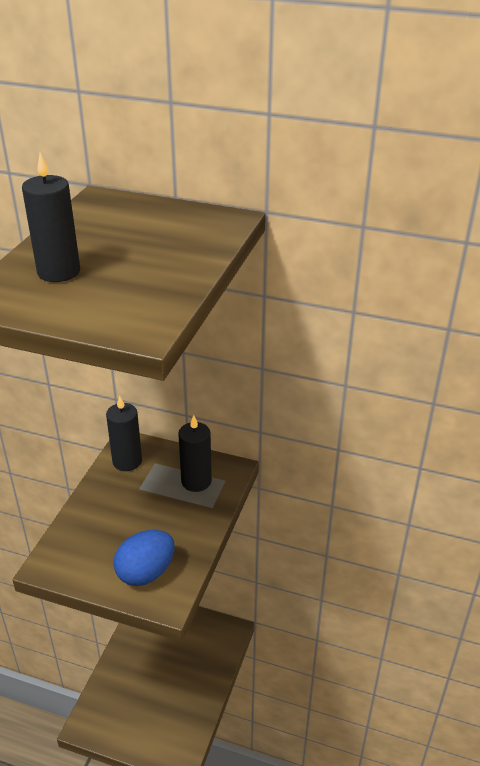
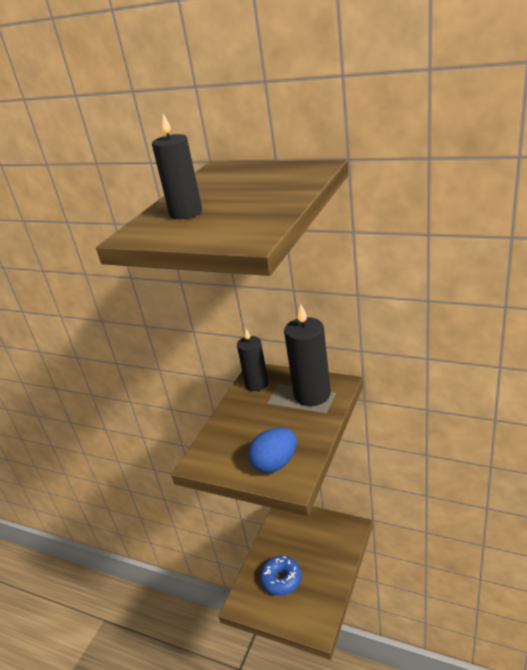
camera: 10 degrees right, 5 degrees down
(139, 695) = (281, 580): none -> blue donut
(196, 481) = (312, 394): black candle -> black candle, size x1.51

